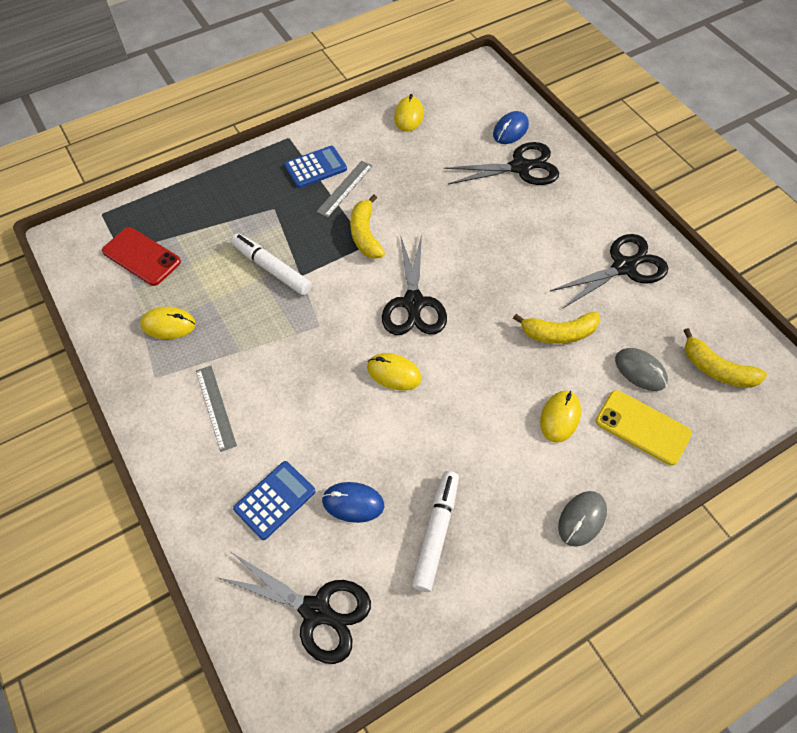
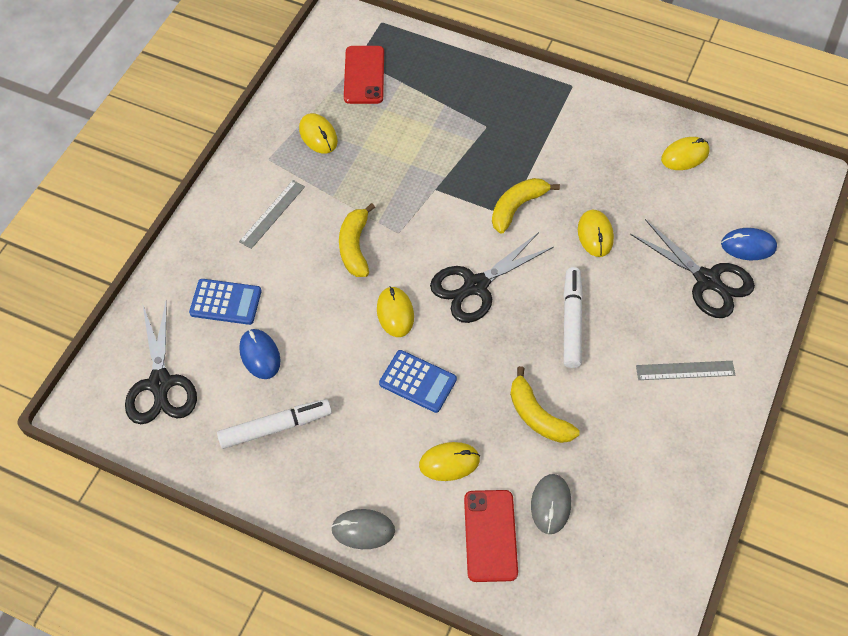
camera: 55 degrees right, 0 degrees up
(272, 269) = (425, 165): white marker -> white marker (571, 321)
(315, 167) = (557, 126): blue calculator -> blue calculator (417, 381)
(345, 188) = (554, 161): grey ruler -> grey ruler (685, 370)
(430, 204) = (595, 235): none -> yellow mouse
(624, 267) = (661, 432): black scissors -> none
(642, 427) = (490, 535): yellow phone -> red phone
(717, 369) = (606, 572): yellow banana -> yellow banana (355, 247)

